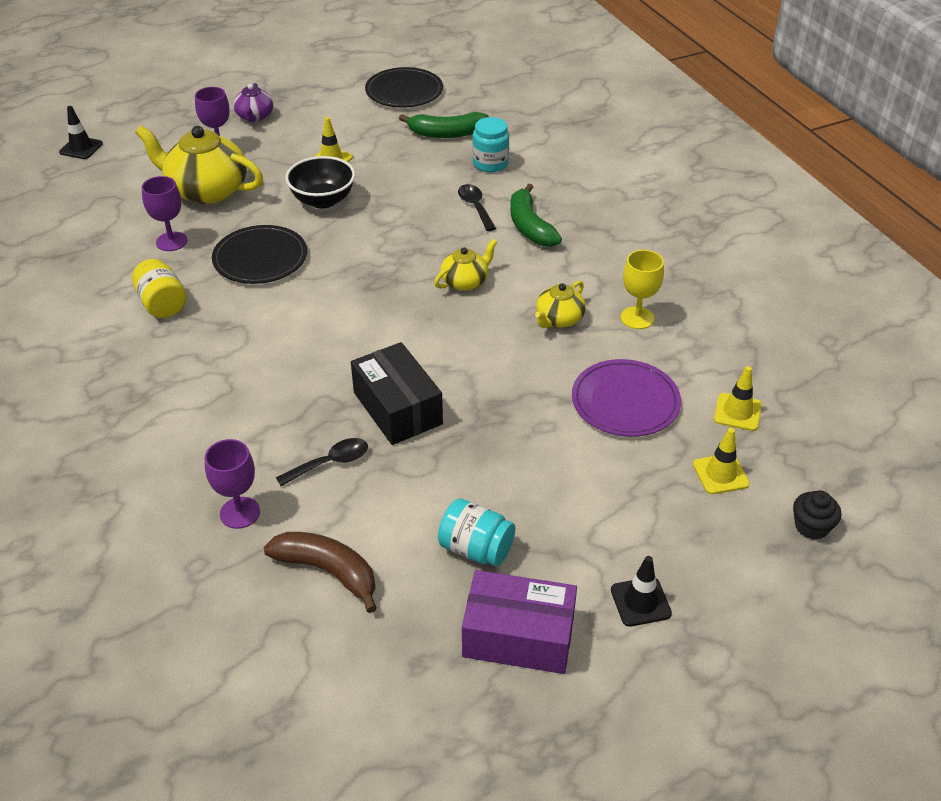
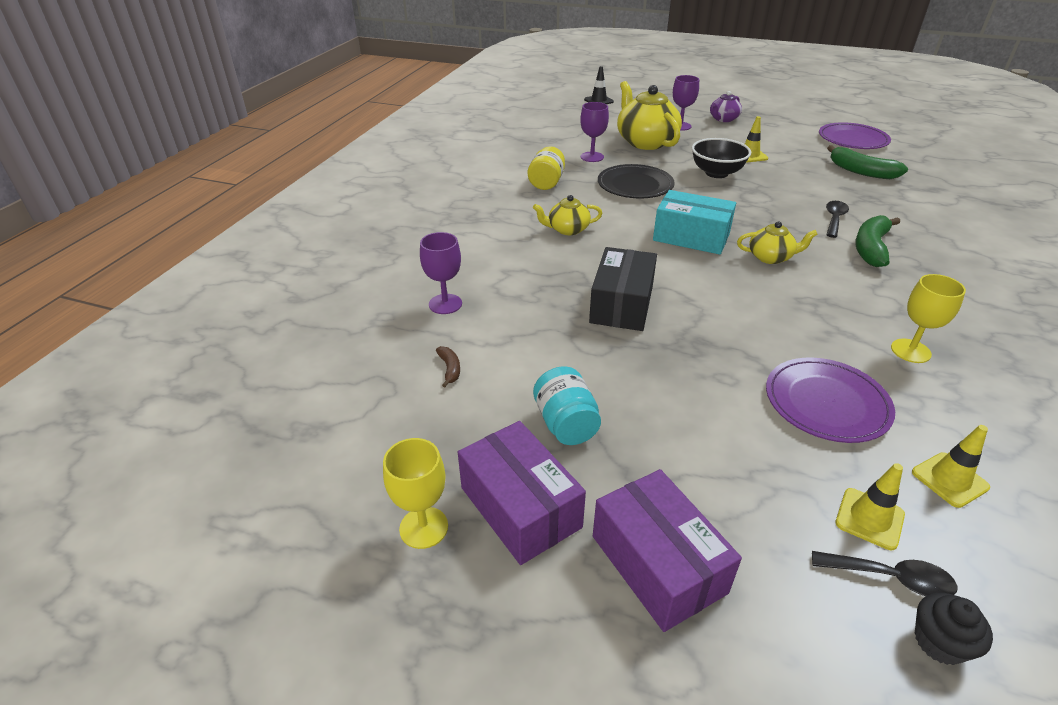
camera: 45 degrees right, 5 degrees down
(328, 571) = (450, 369): brown banana -> brown banana, size x0.47
(330, 463) = (535, 310): black spoon -> black spoon (891, 578)
(379, 296) = (691, 237): none -> turquoise box
(404, 91) = (852, 139): black plate -> purple plate
(472, 706) = (423, 527): none -> yellow goblet
(490, 164) = (879, 200): turquoise jar -> none
(559, 319) = (827, 316): yellow teapot -> yellow teapot (567, 229)
(640, 602) = (657, 564): black traffic cone -> purple box

